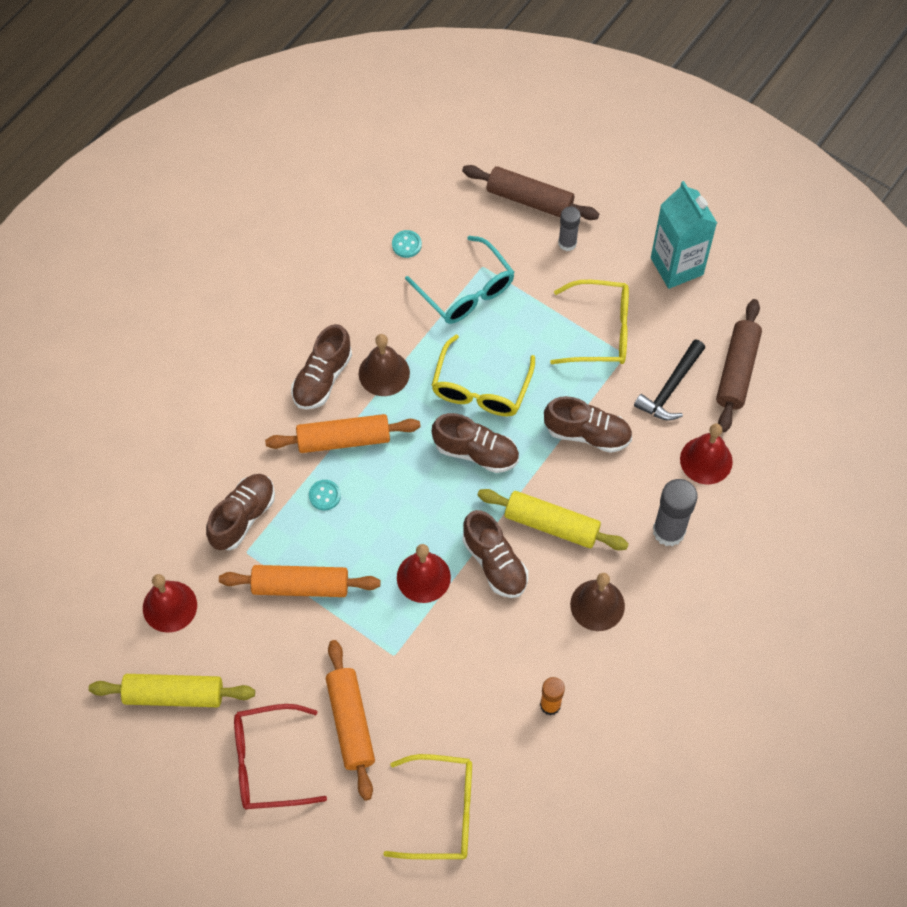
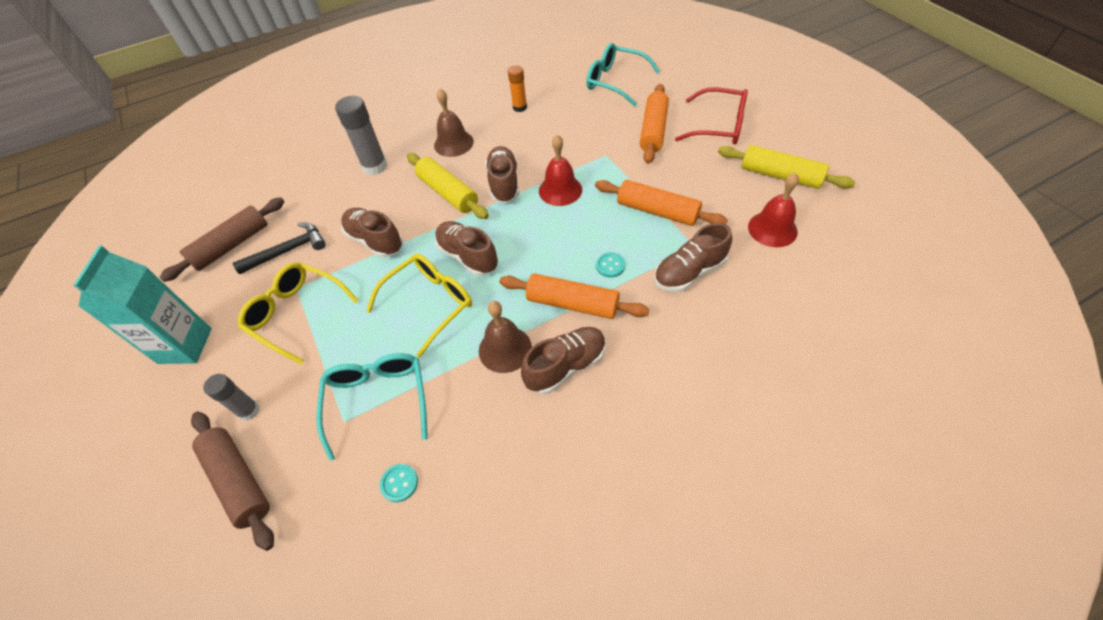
camera: 150 degrees left, 10 degrees down
(442, 812) = (615, 81): yellow glasses -> turquoise glasses
(706, 460) = (312, 197): red bell -> none

